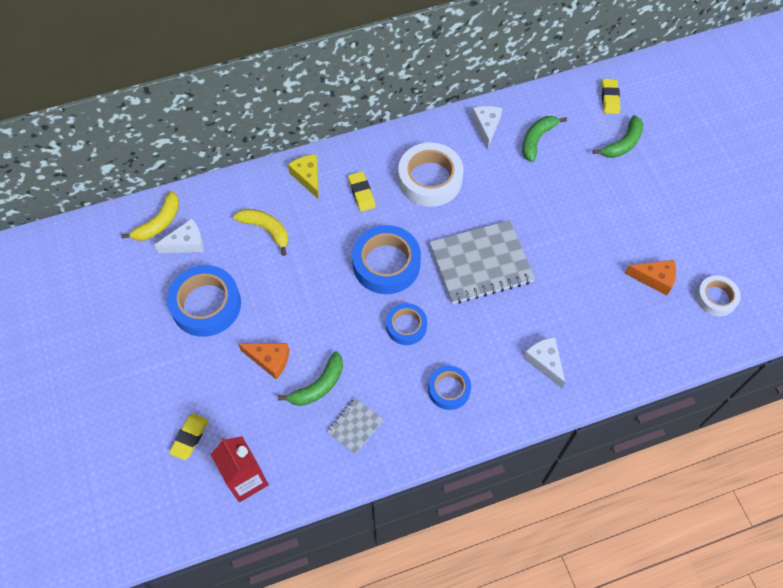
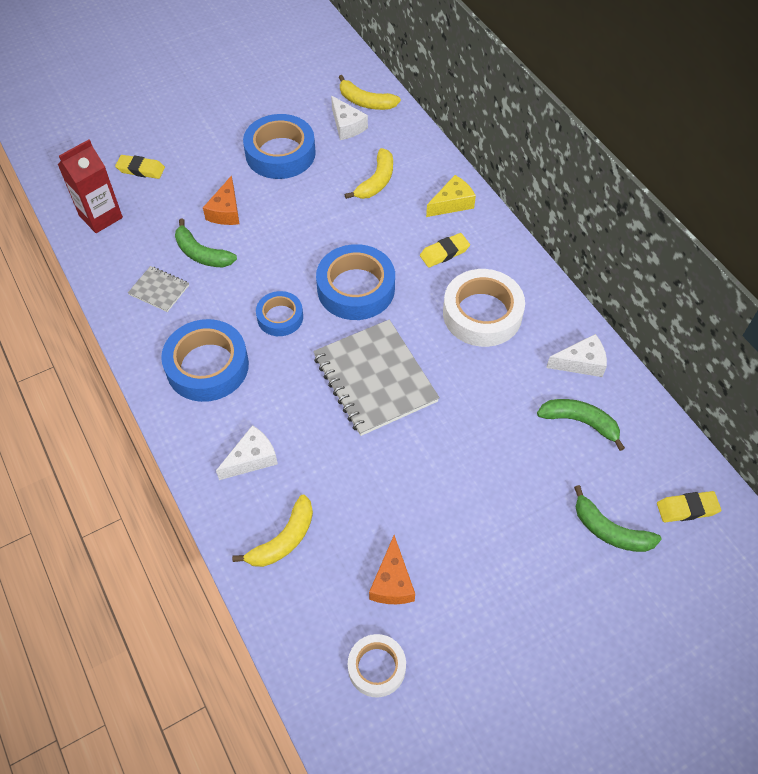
camera: 80 degrees right, 5 degrees down
(449, 389) = (207, 366): blue tape -> blue tape, size x1.72
(617, 346) = (283, 539): none -> yellow banana

